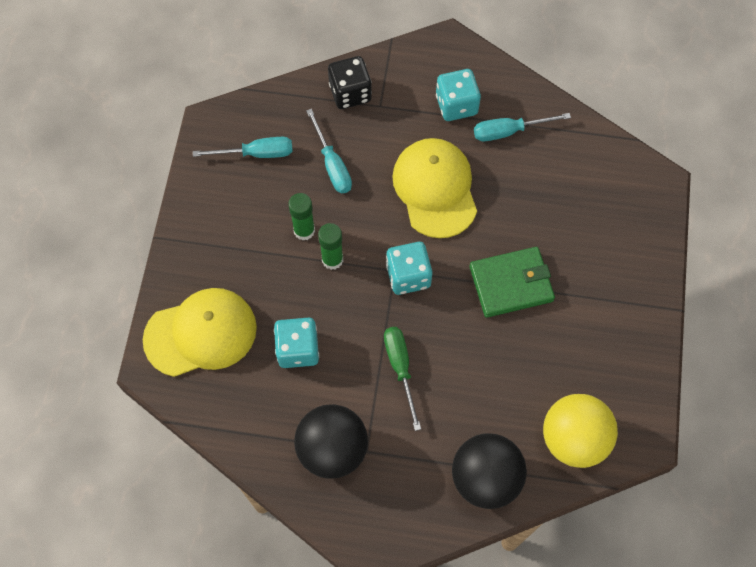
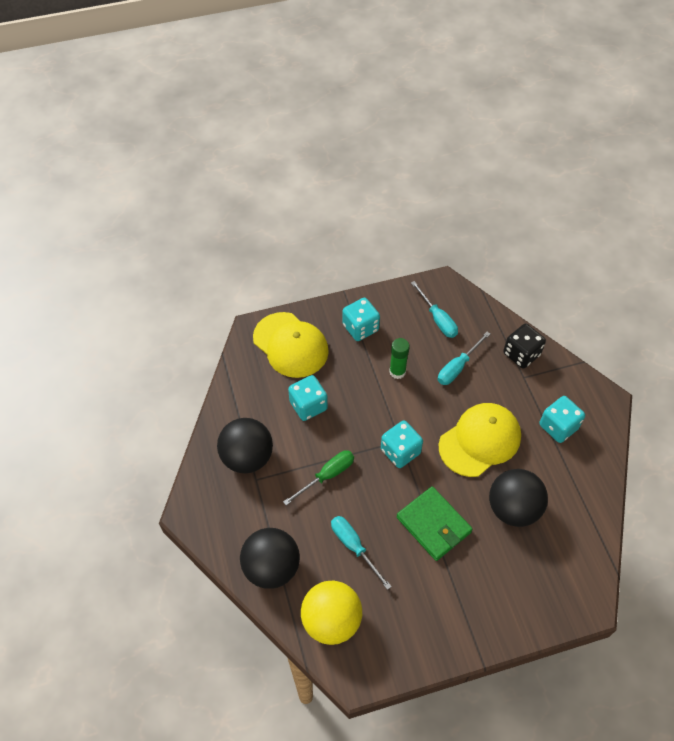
camera: 65 degrees right, 10 degrees down
(221, 242) = (360, 328): none -> turquoise dice
(332, 259) = (385, 398): green glue stick -> none
(509, 131) = (560, 472): turquoise screwdriver -> turquoise screwdriver (354, 547)
(528, 197) = (513, 508): none -> black ball

